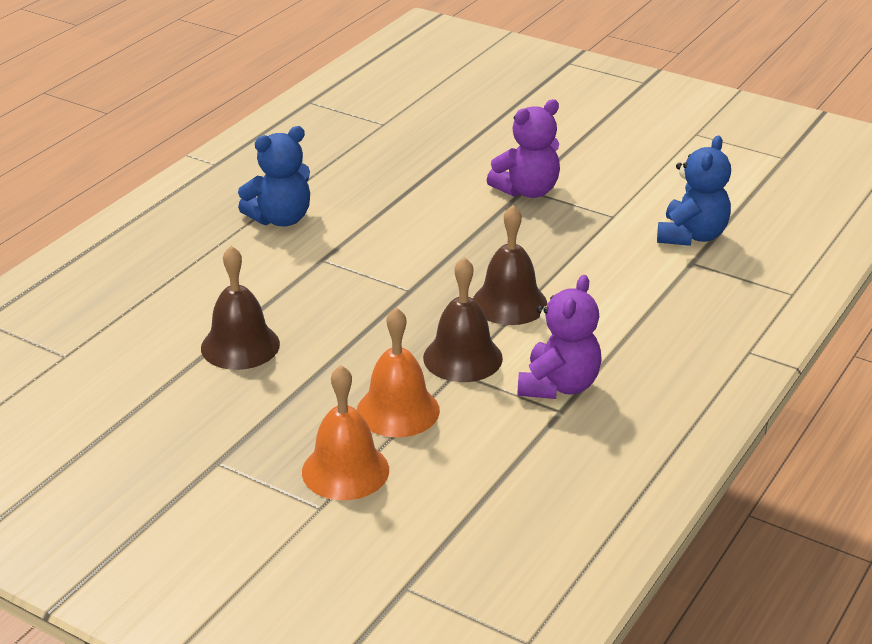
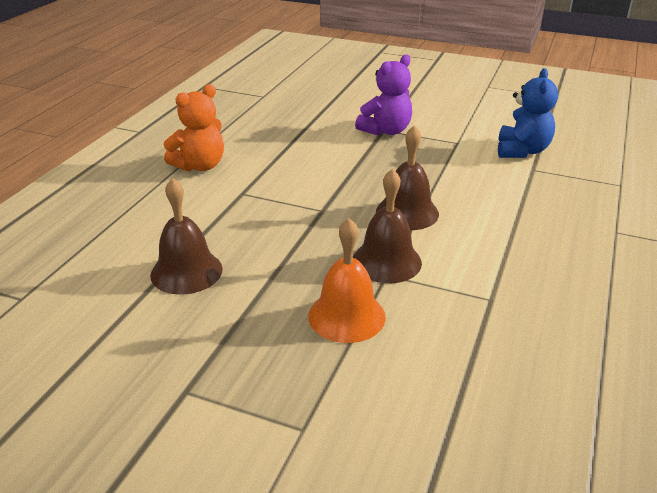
camera: 10 degrees left, 0 degrees up
(280, 219) = (200, 166): blue teddy bear -> orange teddy bear
(345, 470) = (316, 384): orange bell -> none
(559, 386) = (478, 277): purple teddy bear -> none

